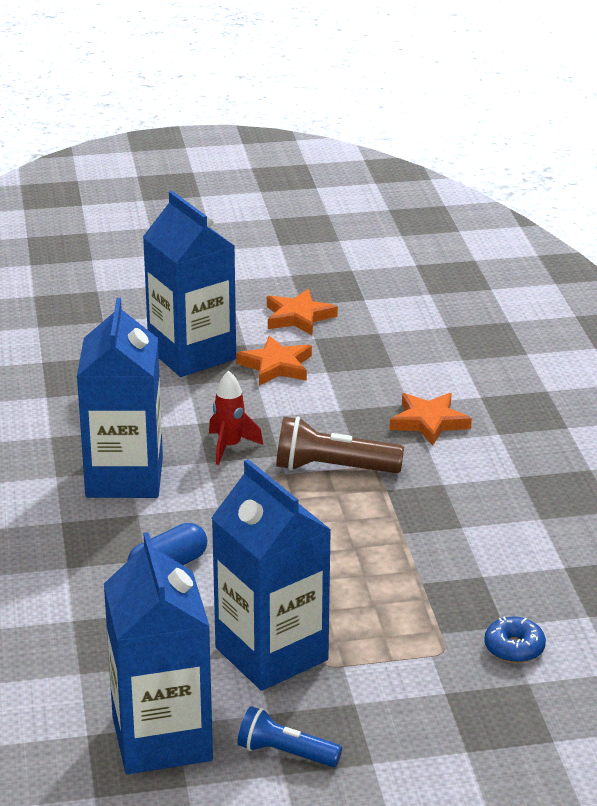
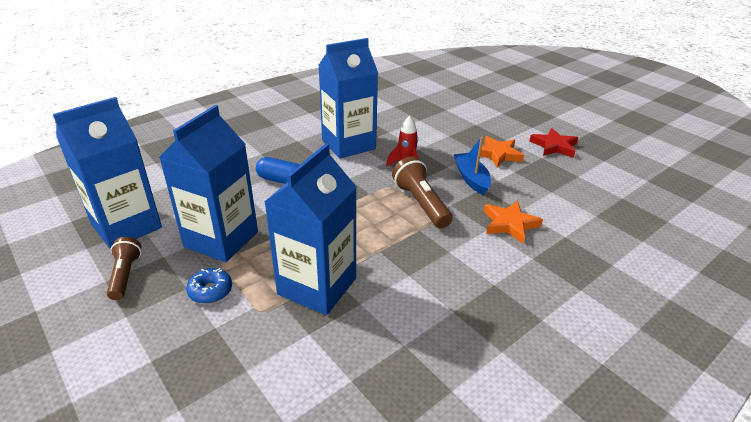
camera: 60 degrees right, 5 degrees up
(192, 354) = (476, 128): blue carton -> blue carton (317, 286)
(285, 753) = (125, 275): blue flashlight -> brown flashlight
(298, 317) = (554, 146): orange star -> red star
(313, 409) = (471, 178): none -> blue boat
(514, 648) = (284, 348): blue donut -> blue donut (210, 291)

